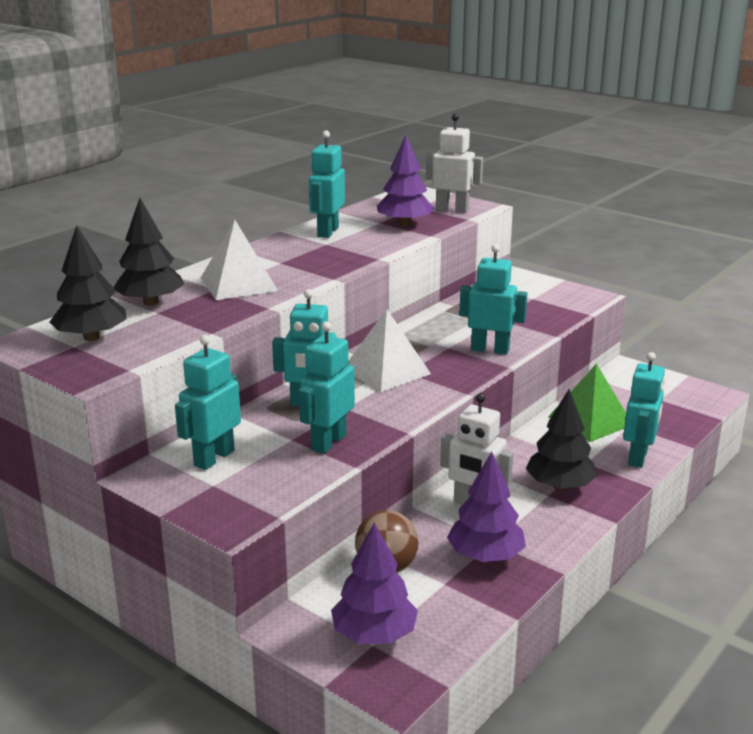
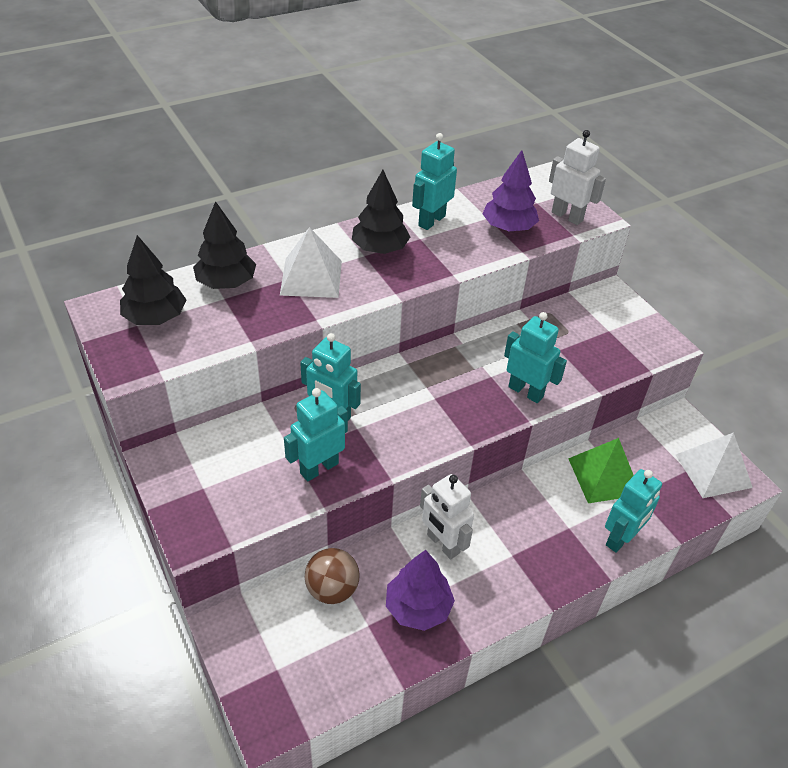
camera: 20 degrees right, 20 degrees up
(214, 458) = (220, 455): turquoise robot -> none
(374, 634) = (283, 659): purple tree -> none
(386, 371) = (418, 391): white pyramid -> white pyramid (713, 470)
(560, 486) = (529, 548): black tree -> black tree (380, 249)

